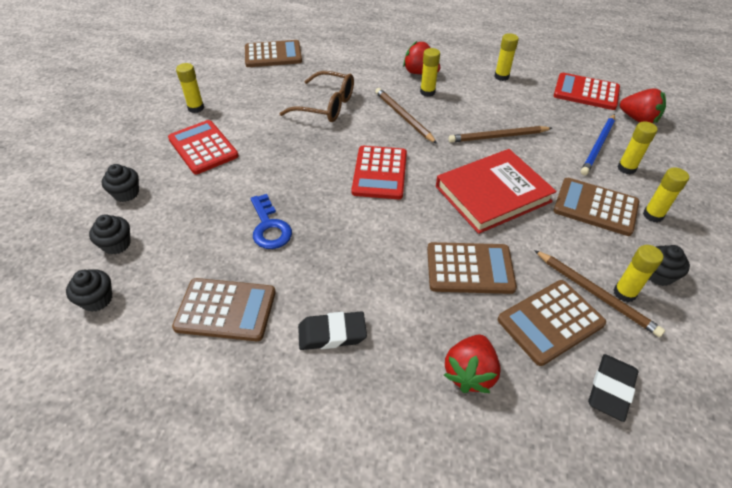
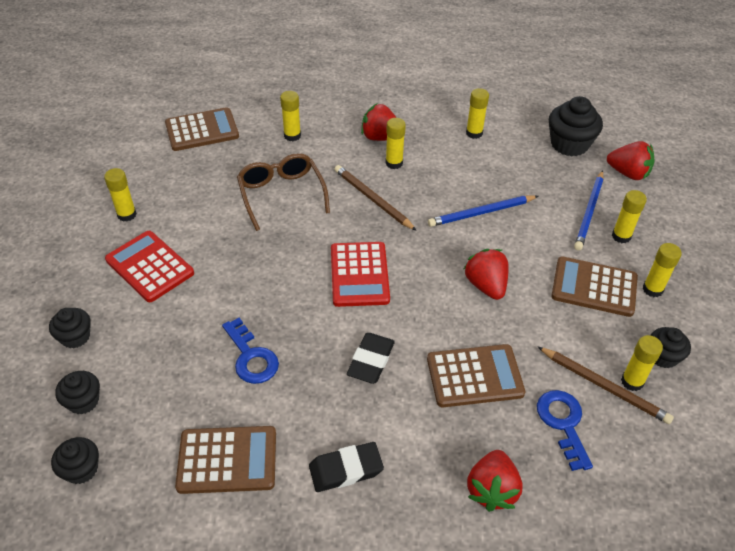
camera: 10 degrees left, 0 degrees up
(326, 106) = (281, 194): brown glasses -> brown glasses turned 120 degrees counterclockwise
(345, 65) = (292, 136): none -> yellow glue stick
(493, 194) = (486, 285): red book -> red strawberry
(498, 137) = (481, 213): brown pencil -> blue pencil
(550, 322) = (563, 423): brown calculator -> blue key
(586, 92) = (569, 144): red calculator -> black cupcake
(610, 389) = (628, 485): black eraser -> black eraser (371, 361)

